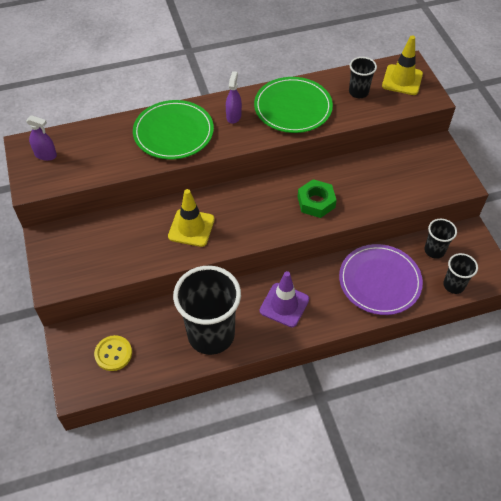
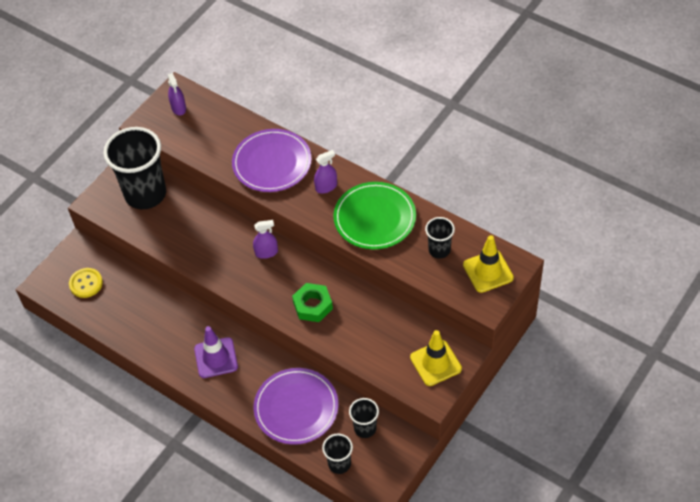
camera: 55 degrees right, 0 degrees up
(173, 132) = (272, 163): green plate -> purple plate
(191, 228) = (213, 244): yellow traffic cone -> yellow traffic cone (435, 363)
(211, 334) = (150, 330): black cup -> black cup (145, 194)
(236, 200) = (266, 252): none -> purple spray bottle

